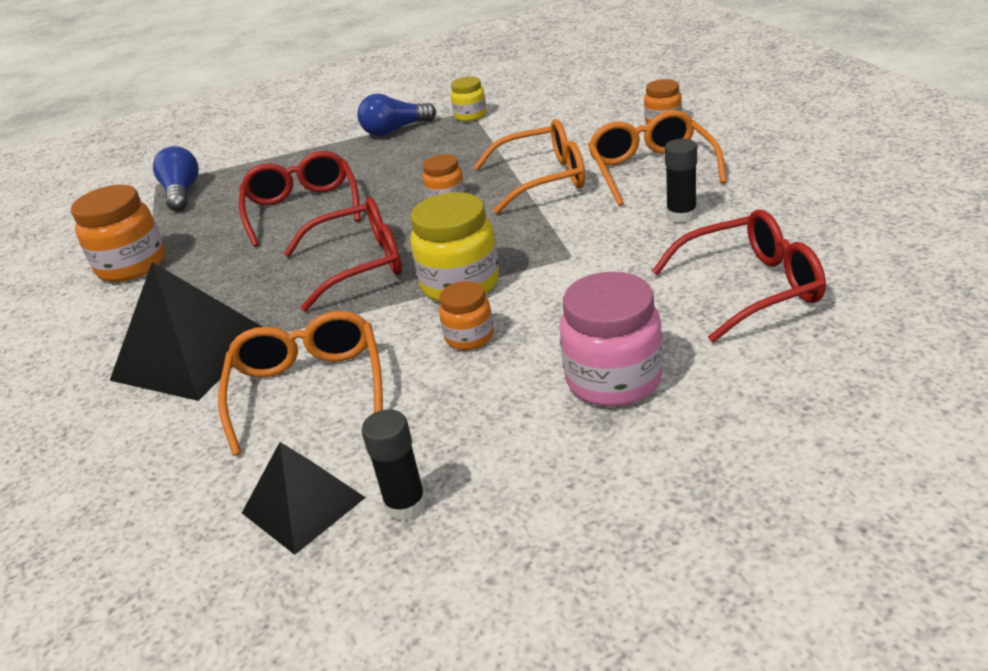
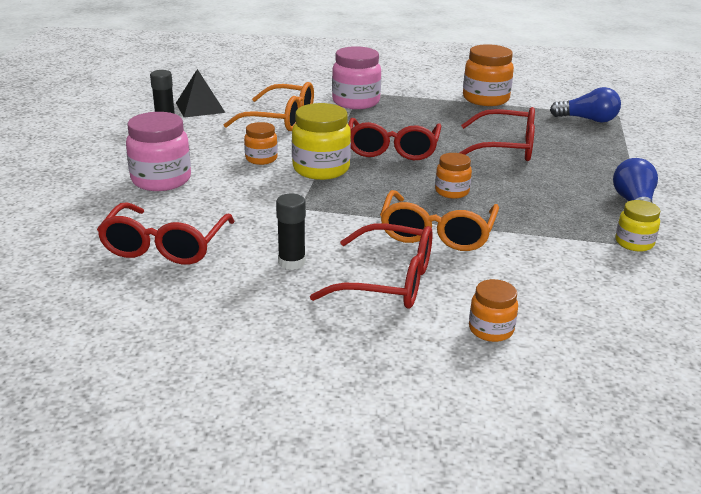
camera: 110 degrees right, 5 degrees down
(191, 355) = (356, 102): black pyramid -> pink jar
(651, 169) = (389, 281): orange glasses -> red glasses

